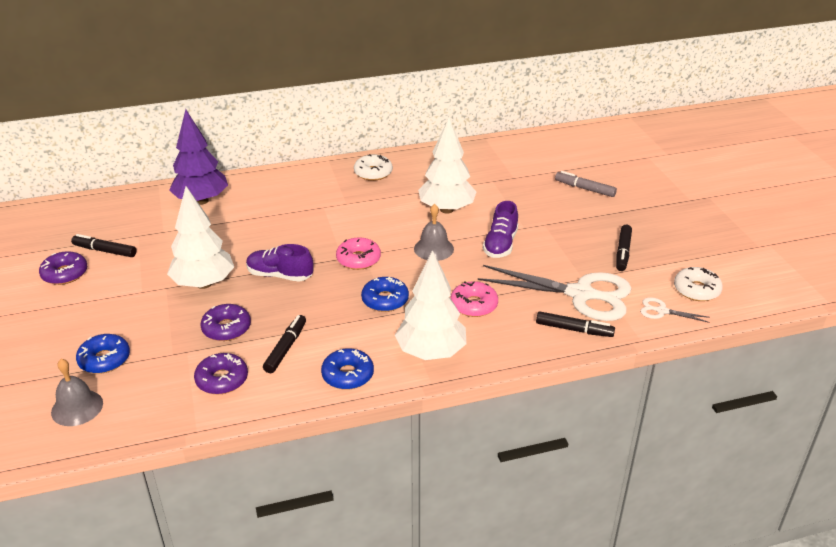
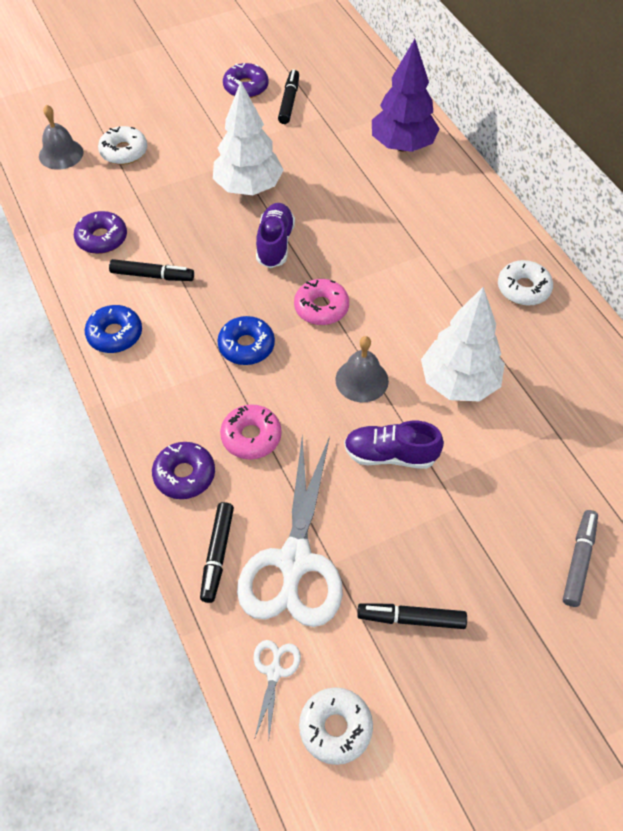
camera: 80 degrees right, 20 degrees up
(104, 359) = (124, 151): blue donut -> white donut
(226, 328) = (178, 223): purple donut -> purple donut (184, 475)
(431, 352) = (157, 403): white tree -> none

